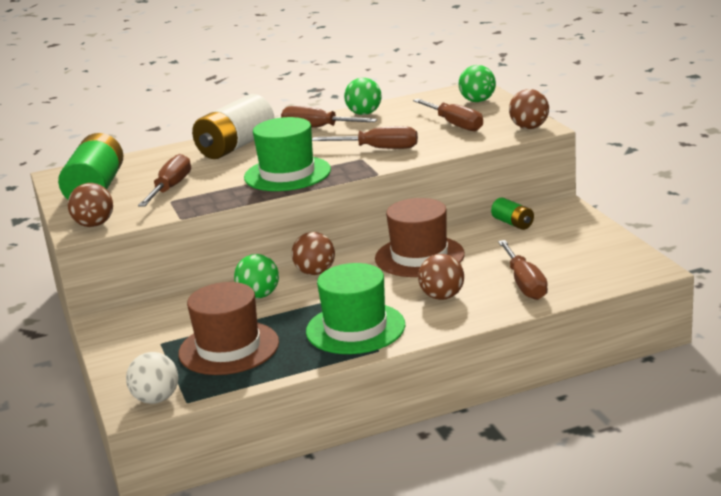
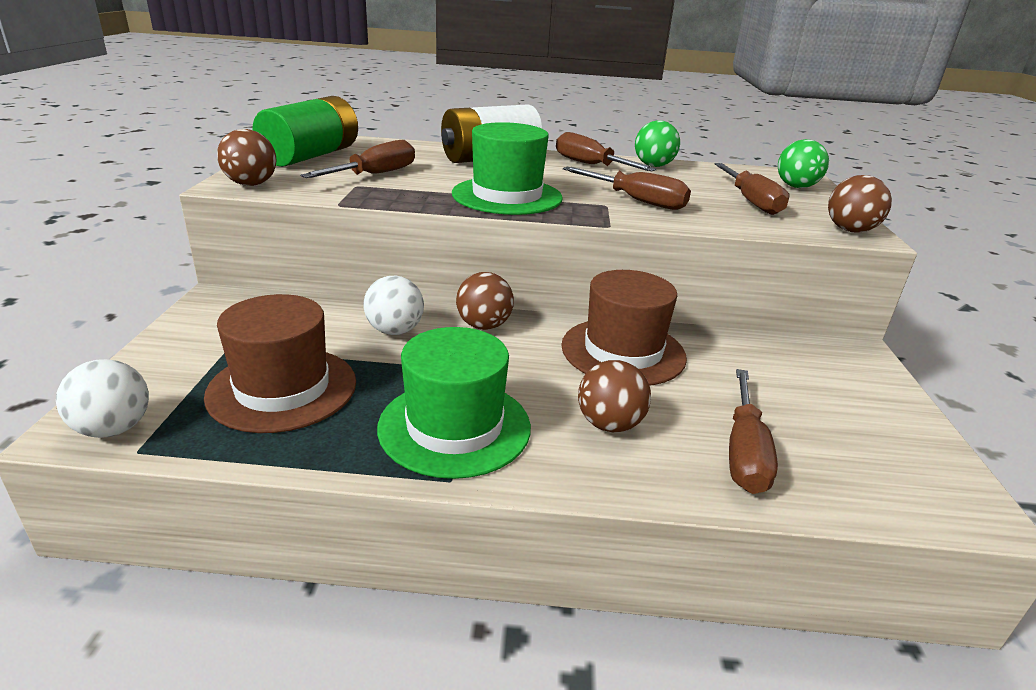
camera: 20 degrees right, 5 degrees up
(259, 295) = (395, 331): green ball -> white ball
(513, 223) = (775, 349): green battery -> none

